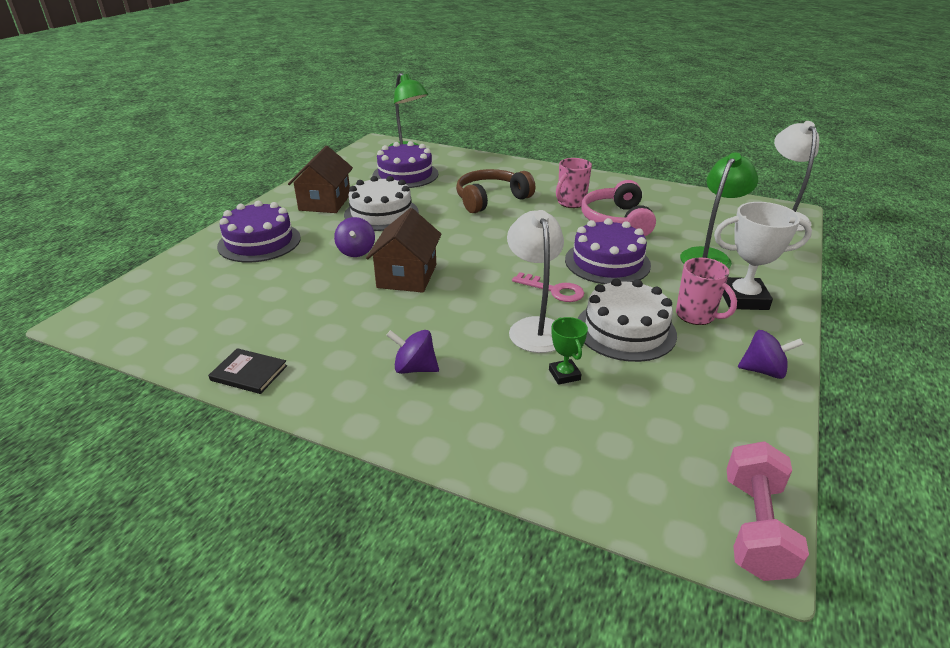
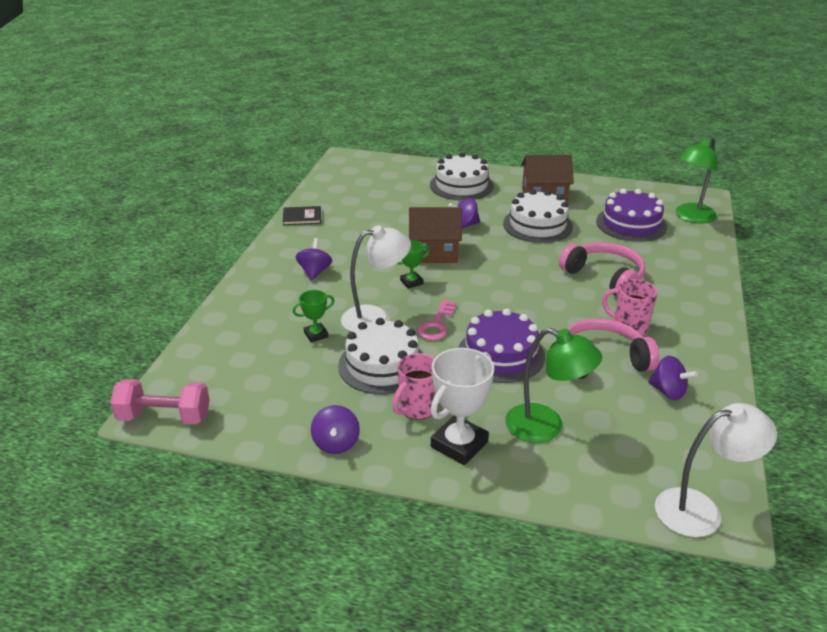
camera: 80 degrees right, 0 degrees up
(249, 373) = (302, 217): black book -> black book turned 75 degrees clockwise
(259, 242) = (461, 185): purple cake -> white cake
(466, 297) = (411, 282): none -> green trophy
(490, 199) = (604, 277): brown headphones -> pink headphones
(655, 203) = (668, 391): none -> purple spinning top
(743, 299) = (459, 444): white trophy -> white trophy turned 45 degrees clockwise

